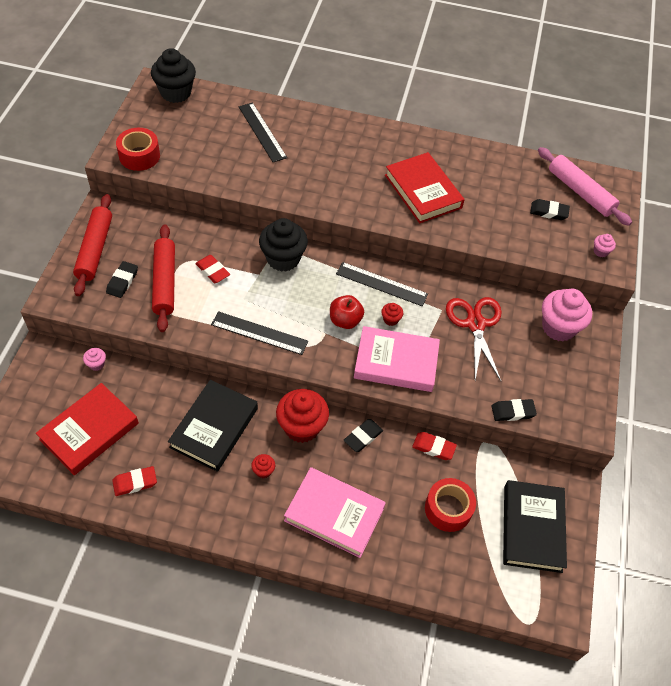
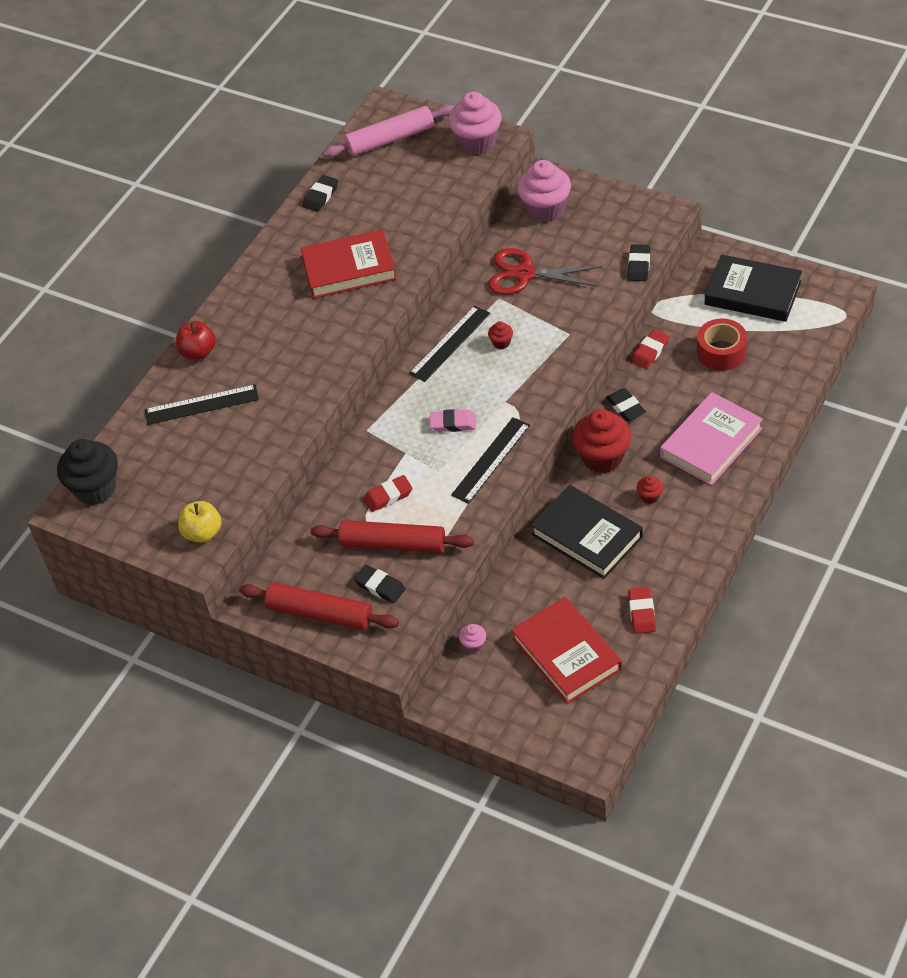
camera: 65 degrees left, 5 degrees down
(139, 156) = (203, 533): red tape -> yellow apple
(283, 259) = (388, 427): black cupcake -> none
(294, 300) = (453, 423): none -> pink eraser
(345, 320) = (492, 382): red apple -> red apple (198, 352)
(396, 362) = (558, 347): pink book -> none
(549, 212) = (411, 170): black eraser -> black eraser (321, 196)
(600, 251) = (477, 142): pink cupcake -> pink cupcake, size x2.26

